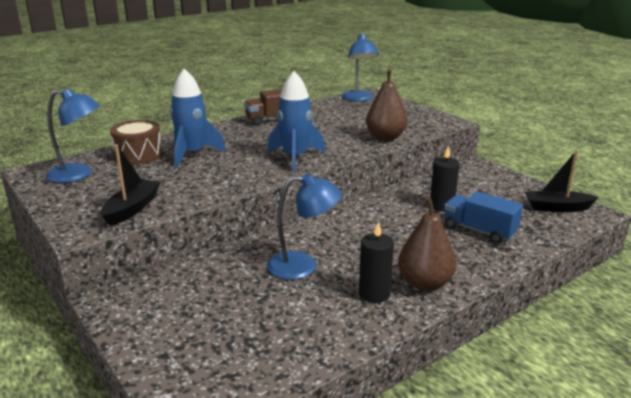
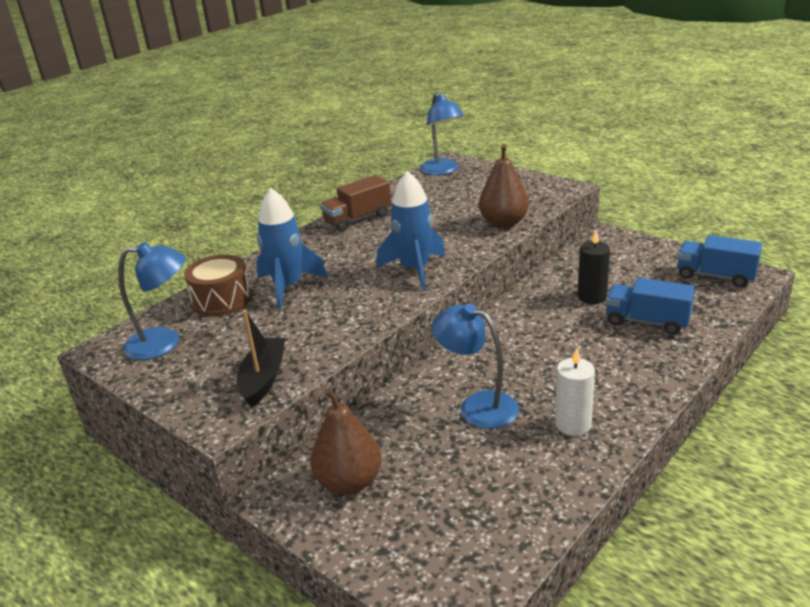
camera: 10 degrees left, 5 degrees up
(303, 266) = (478, 406): blue lamp -> blue lamp turned 135 degrees counterclockwise
(374, 294) = (573, 424): black candle -> white candle
(424, 283) = (620, 400): brown pear -> brown pear (349, 482)
(557, 208) = (715, 276): black boat -> blue truck

